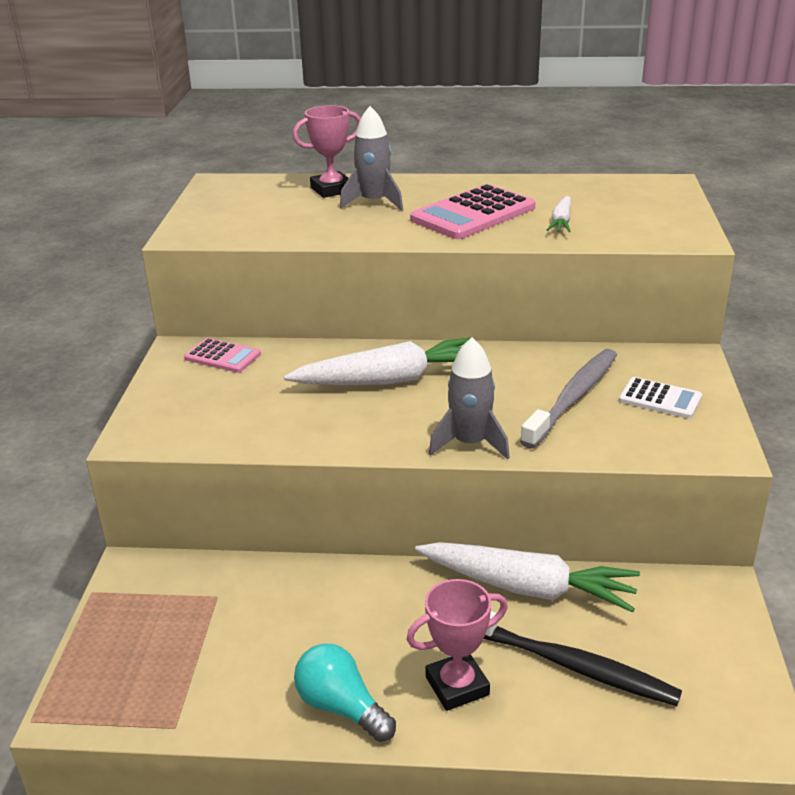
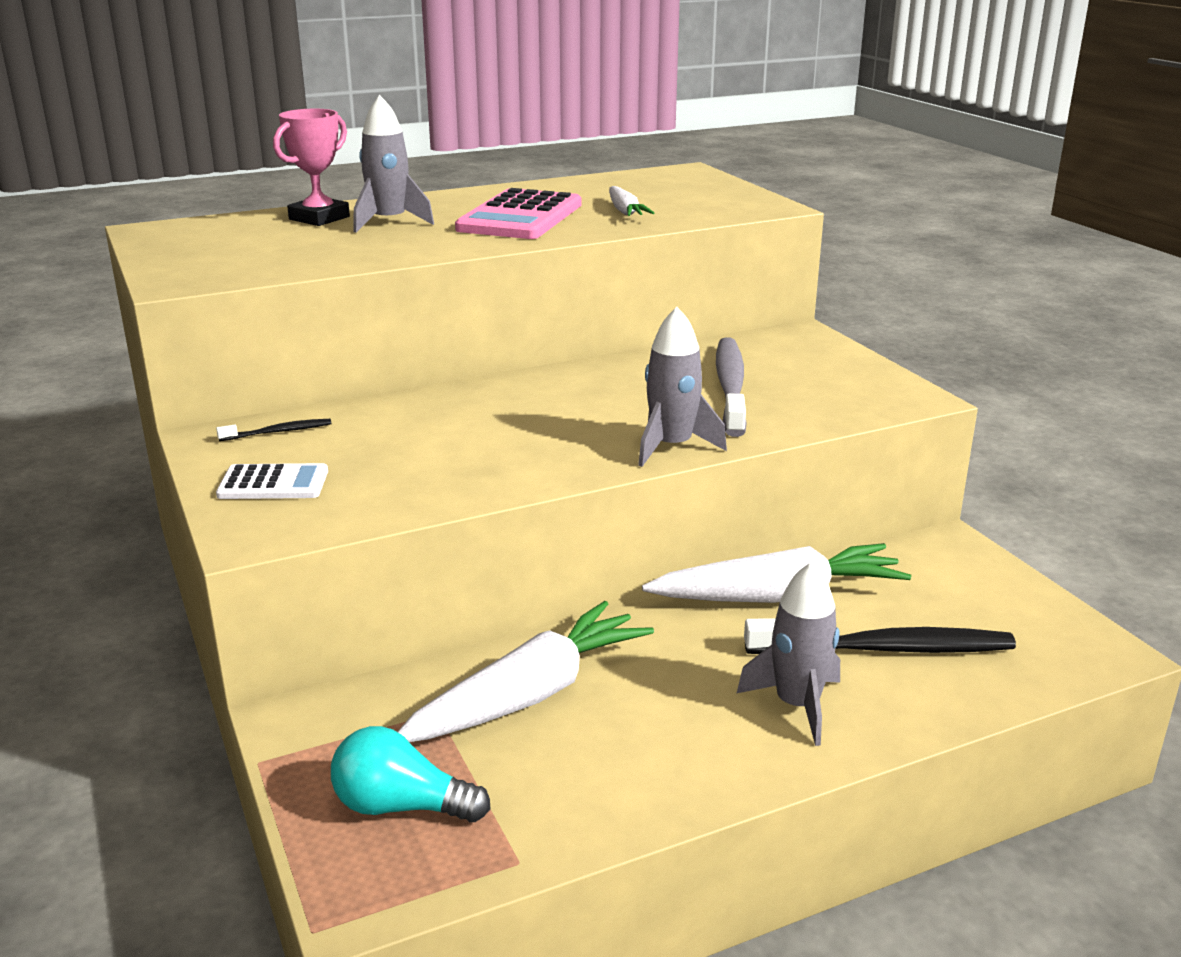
camera: 30 degrees left, 5 degrees down
(222, 356) = (278, 432): pink calculator -> black toothbrush
(341, 707) = (696, 768): turquoise light bulb -> turquoise light bulb (401, 806)
(389, 380) = (517, 412): white carrot -> white carrot (529, 695)
(457, 686) = (797, 705): pink trophy -> grey rocket
(660, 399) = (813, 371): white calculator -> white calculator (273, 483)

